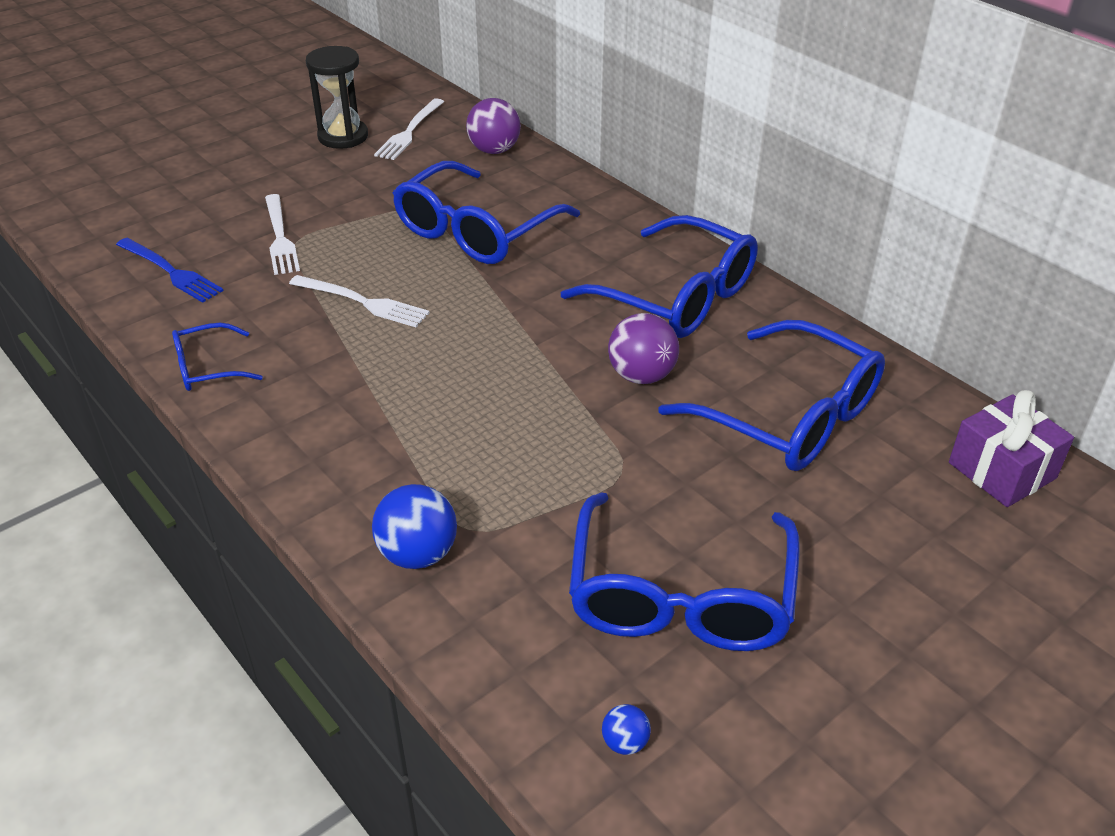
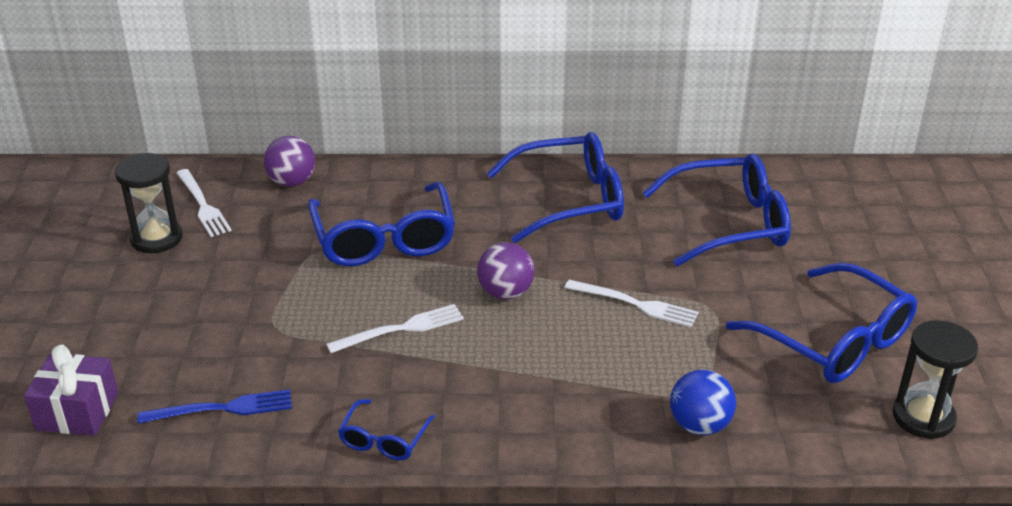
camera: 50 degrees left, 5 degrees down
(280, 238) = (258, 332): white fork -> white fork (637, 304)
(625, 742) = (923, 417): blue ball -> black hourglass
(641, 376) = (631, 254): purple ball -> purple ball (505, 293)
(1002, 470) = (845, 184): purple gift -> purple gift (77, 411)

